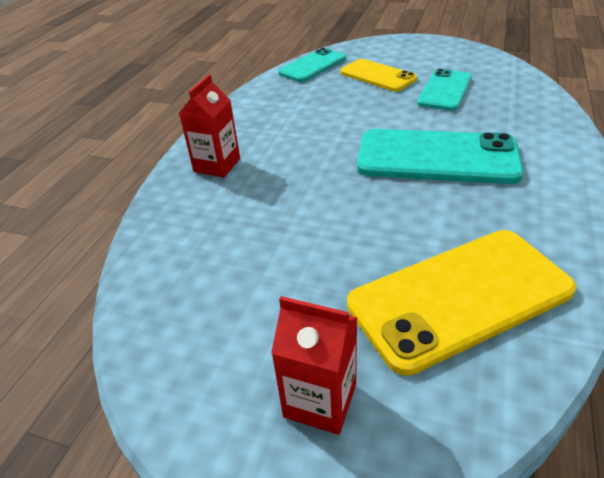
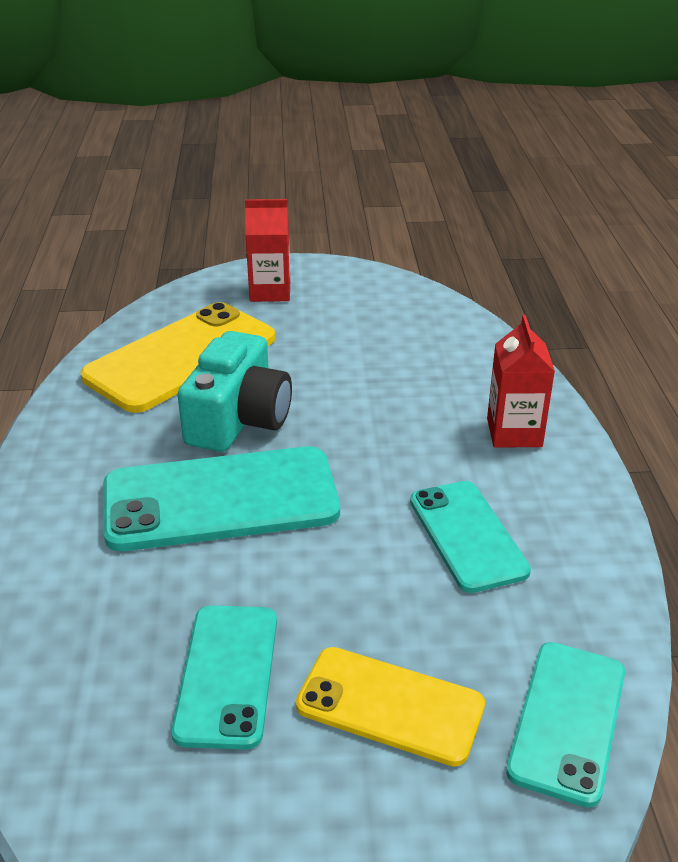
camera: 155 degrees right, 5 degrees down
(299, 119) = (467, 536): none -> turquoise phone
(411, 212) = (239, 419): none -> turquoise camera

